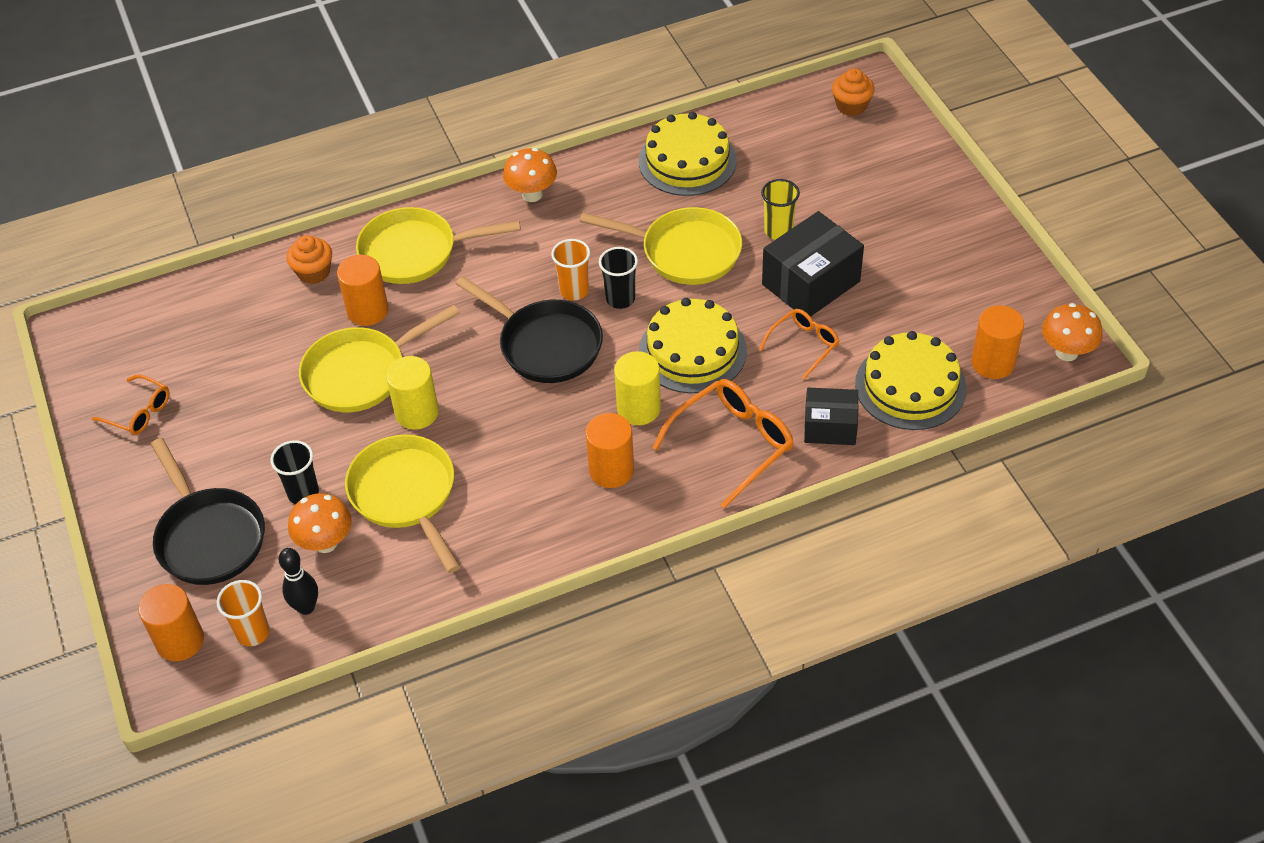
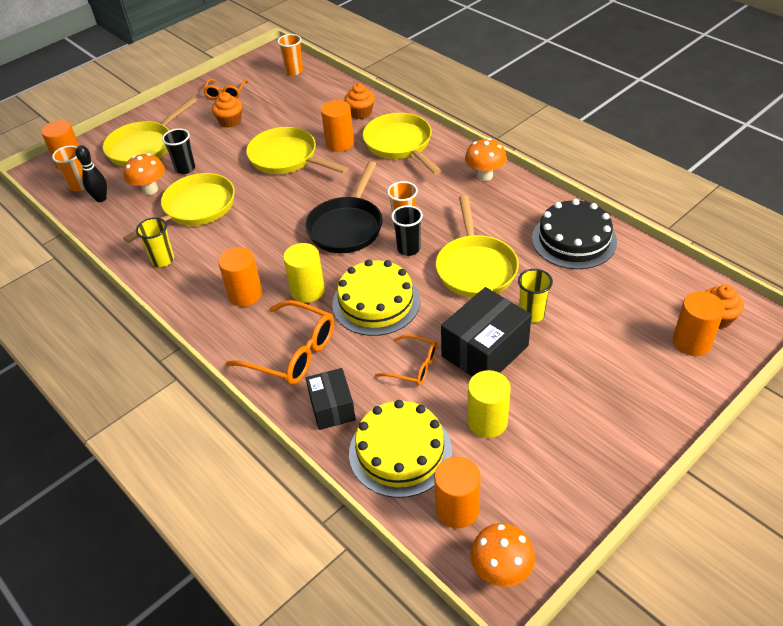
camera: 70 degrees right, 5 degrees down
(146, 319) = (294, 71): none -> orange cup
(209, 537) = (144, 147): black pan -> yellow pan
(221, 420) = (230, 121): none -> orange cupcake
(417, 412) = (264, 190): yellow cylinder -> yellow cylinder (487, 421)
(494, 548) = (163, 260): none -> yellow cup
(687, 161) = (574, 240): yellow cake -> black cake
(811, 283) = (485, 351): black box -> black box turned 75 degrees counterclockwise
(872, 134) = (691, 342): none -> orange cylinder

